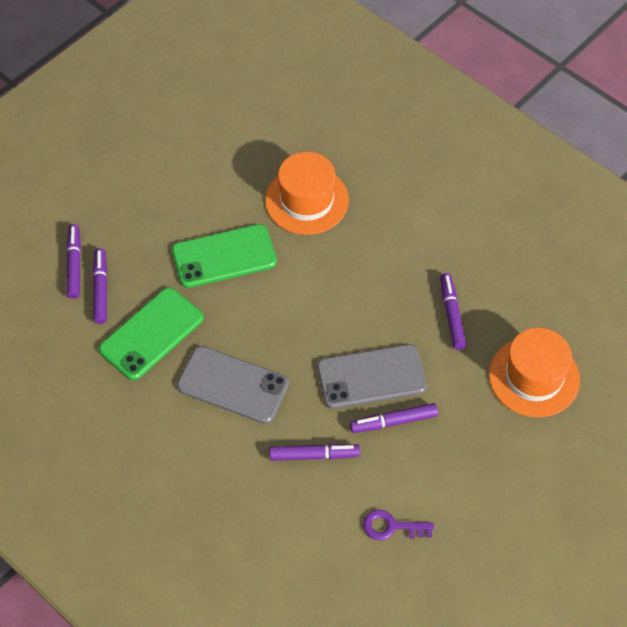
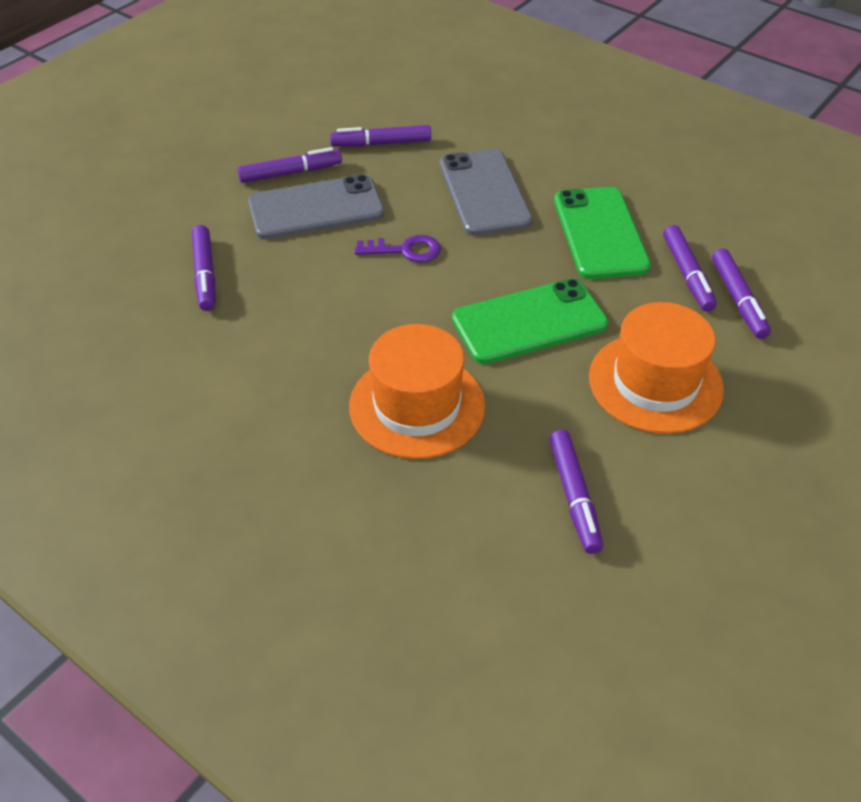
camera: 175 degrees right, 10 degrees down
(151, 334) = (600, 233): green phone -> green phone turned 45 degrees counterclockwise
(225, 140) = (574, 496): none -> purple marker
(233, 385) = (484, 193): grey phone -> grey phone turned 60 degrees clockwise
(391, 526) = (297, 101): purple key -> purple key (405, 250)
(534, 377) = (112, 219): orange hat -> orange hat (655, 382)

